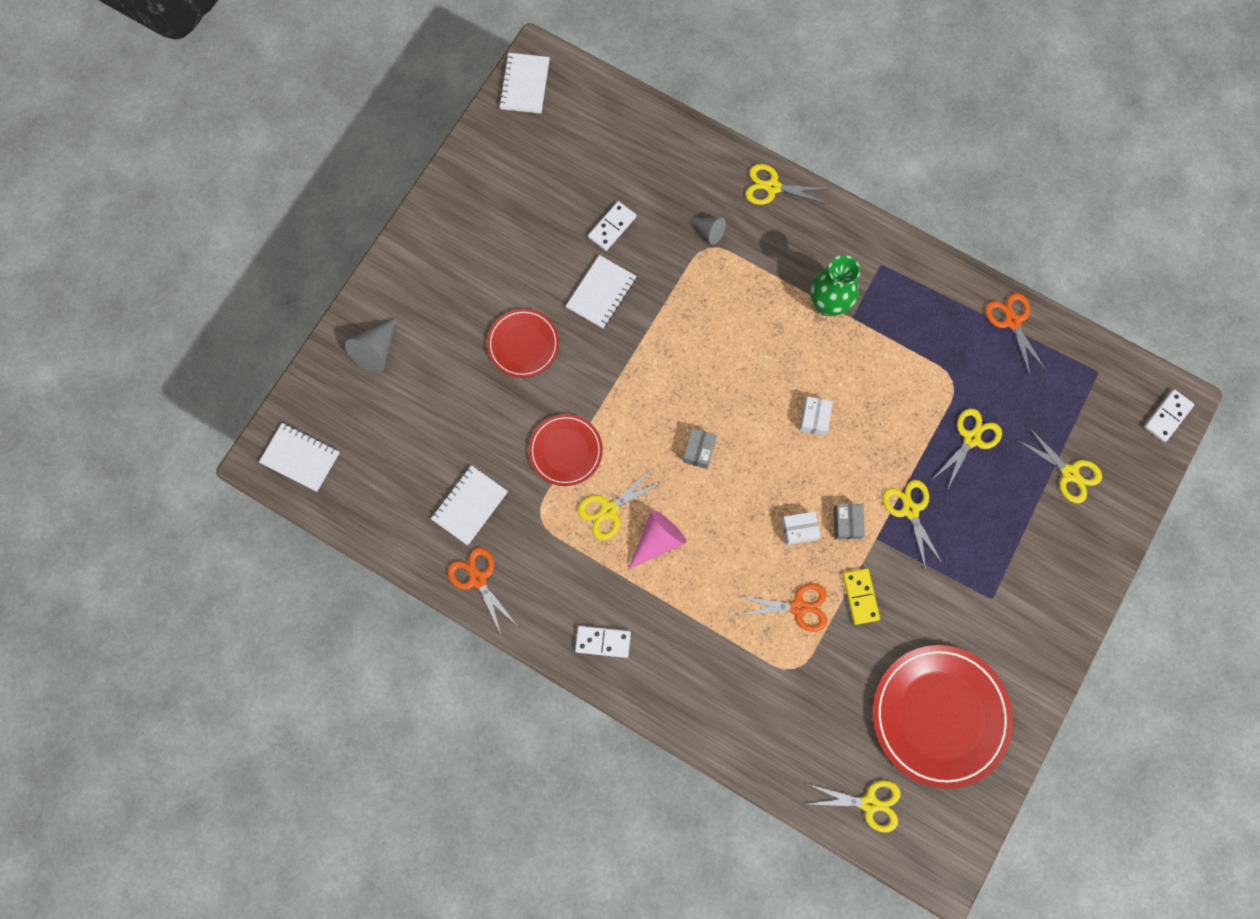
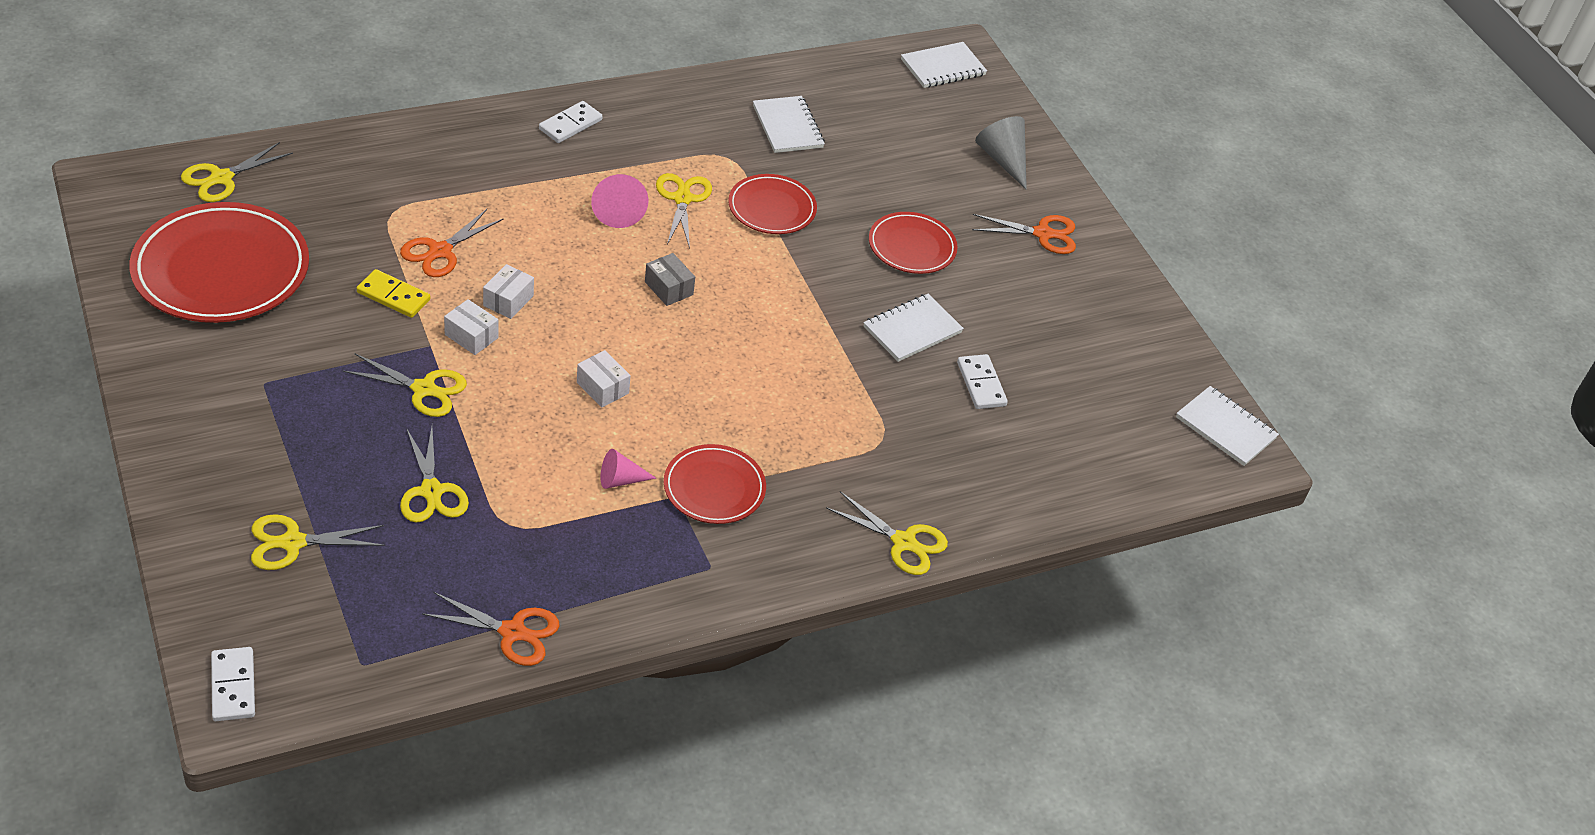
camera: 120 degrees right, 30 degrees down
(478, 579) = (715, 94): orange scissors -> orange scissors (1042, 234)
(601, 293) = (912, 330): white notebook -> white notebook turned 75 degrees clockwise
(709, 231) = (900, 453): grey cone -> none
(772, 187) = (903, 542): yellow scissors -> yellow scissors turned 75 degrees clockwise
(828, 304) = (714, 488): green vase -> red plate
(846, 523) = (471, 336): grey box -> white box
(869, 353) = (620, 480): none -> pink cone

